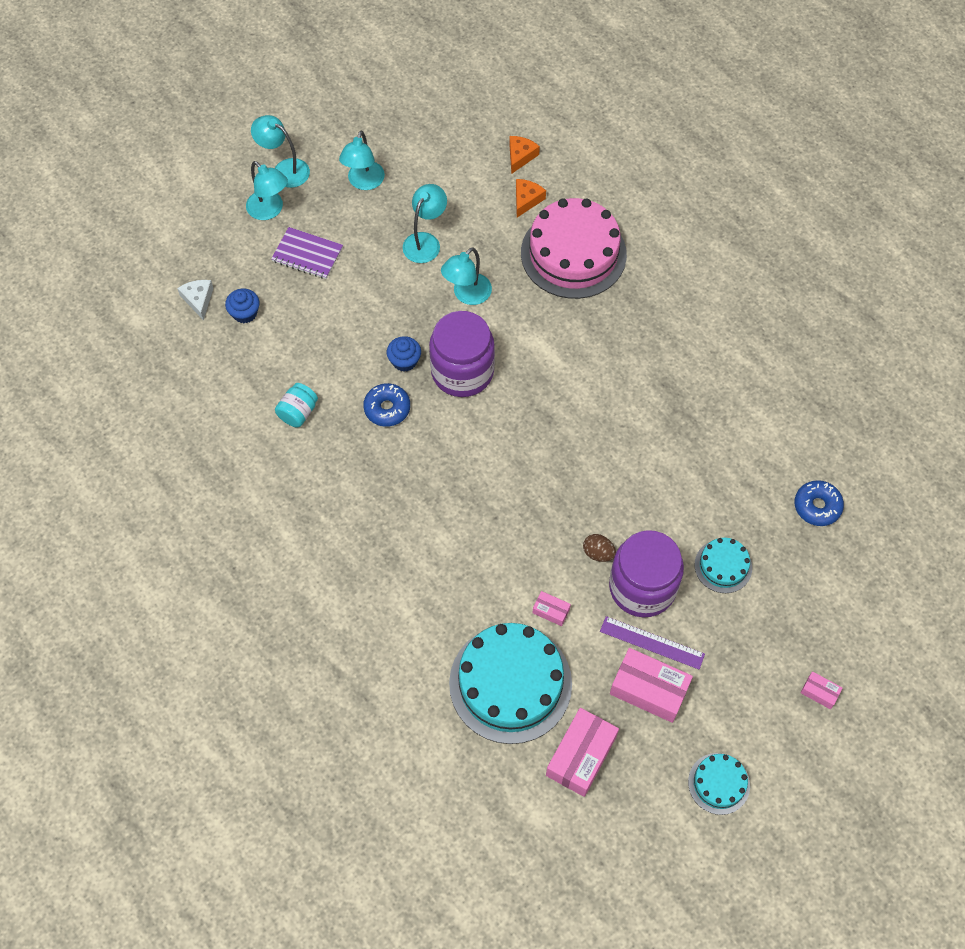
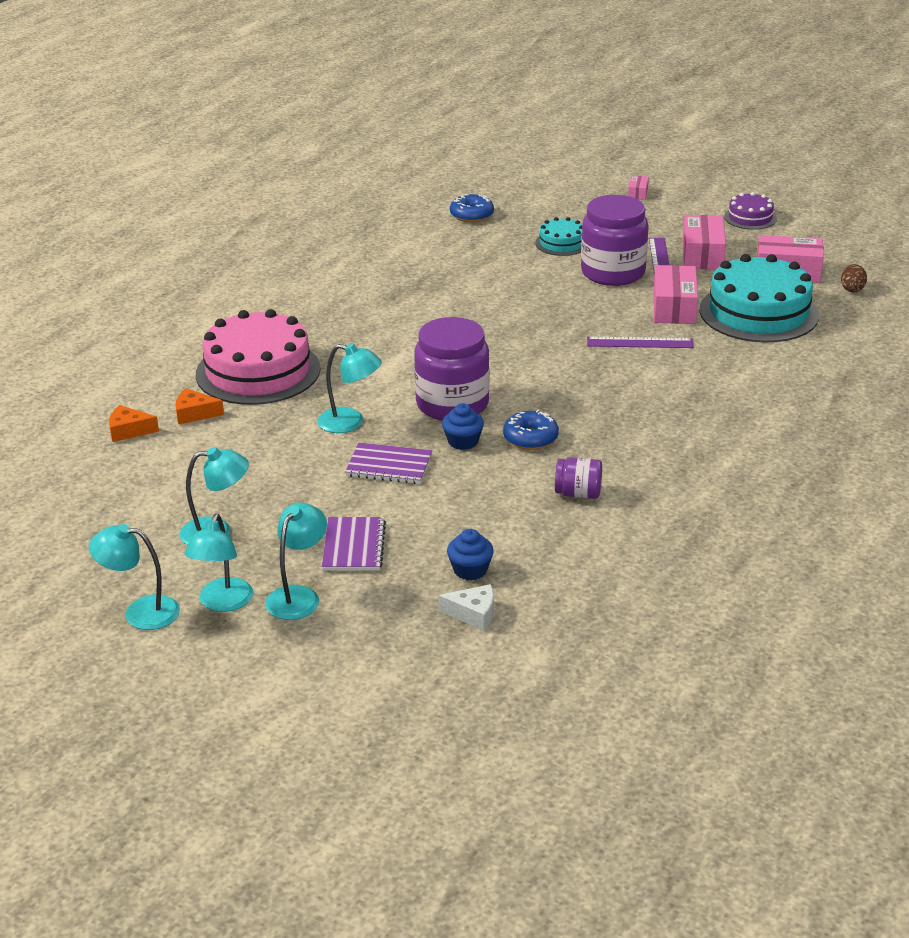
camera: 110 degrees left, 30 degrees down
(198, 300) = (473, 614): white cheese -> white cheese turned 135 degrees counterclockwise
(298, 412) = (578, 493): turquoise jar -> purple jar
(395, 303) = (389, 466): none -> purple notebook
(425, 241) = (289, 466): turquoise lamp -> turquoise lamp (140, 612)
(499, 552) = (640, 343): none -> purple ruler
(551, 611) = (674, 307): pink box -> pink box, size x2.06
(598, 553) = (598, 297): brown egg -> brown egg (852, 289)
(719, 783) = (750, 218): turquoise cake -> purple cake

